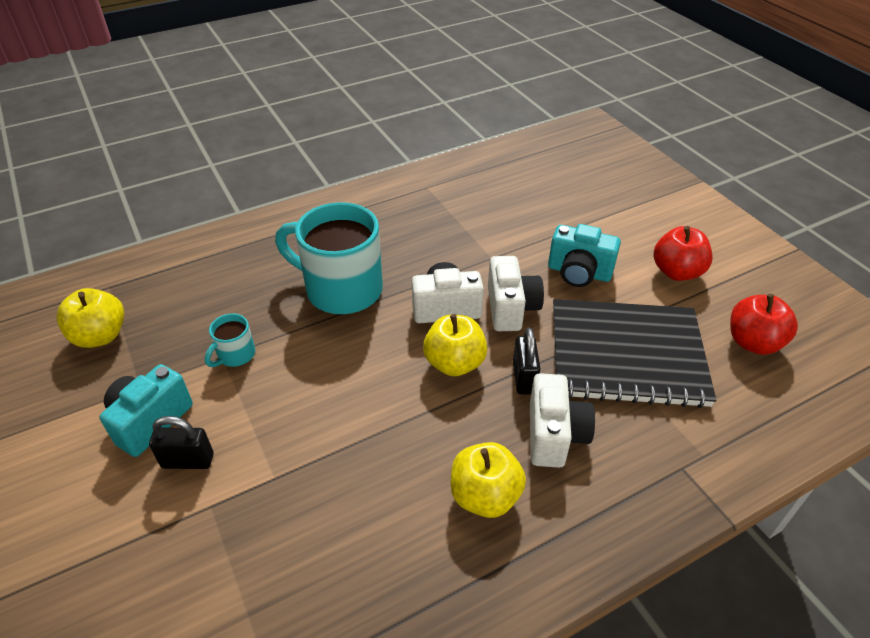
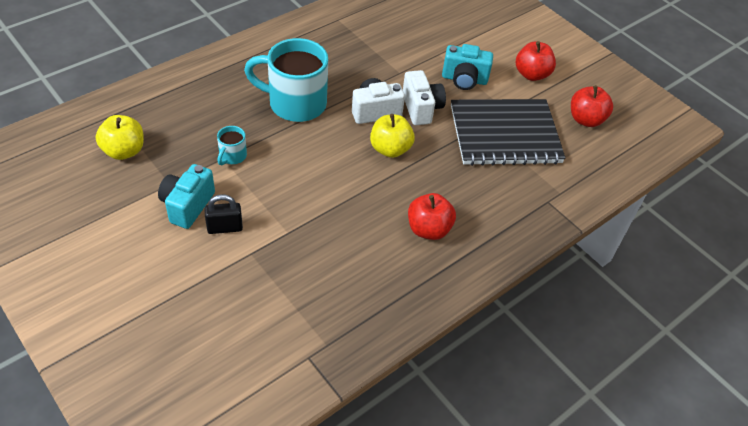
camera: 15 degrees left, 5 degrees up
(485, 496) = (428, 229): yellow apple -> red apple
(524, 378) = (439, 155): black padlock -> none
(554, 435) = (465, 189): white camera -> none

